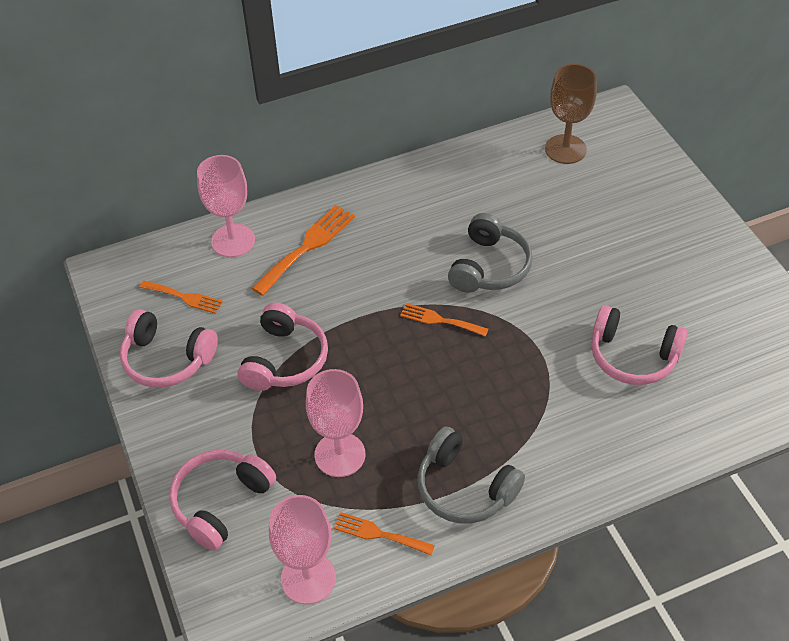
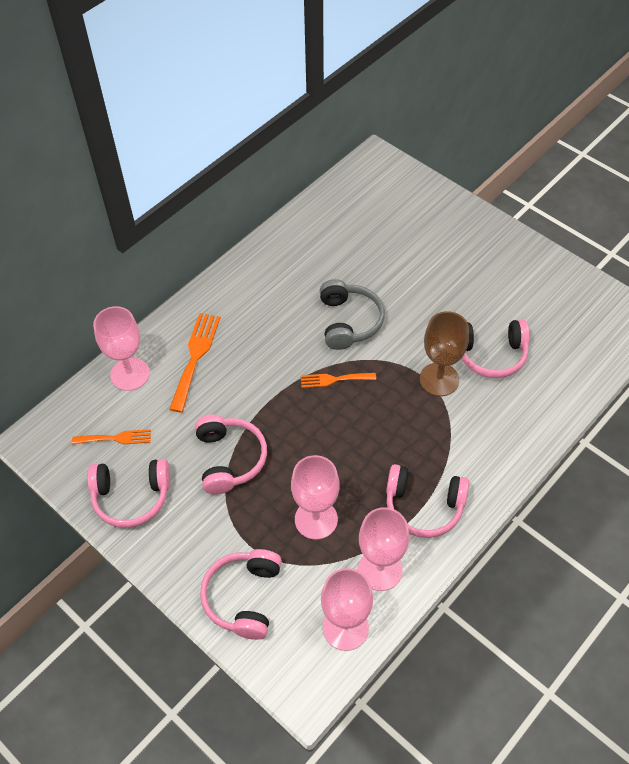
camera: 25 degrees left, 5 degrees up
(379, 534) = (380, 569): orange fork -> pink goblet
(464, 488) = (424, 506): grey headphones -> pink headphones
(565, 149) = (356, 203): brown goblet -> brown goblet (439, 379)

